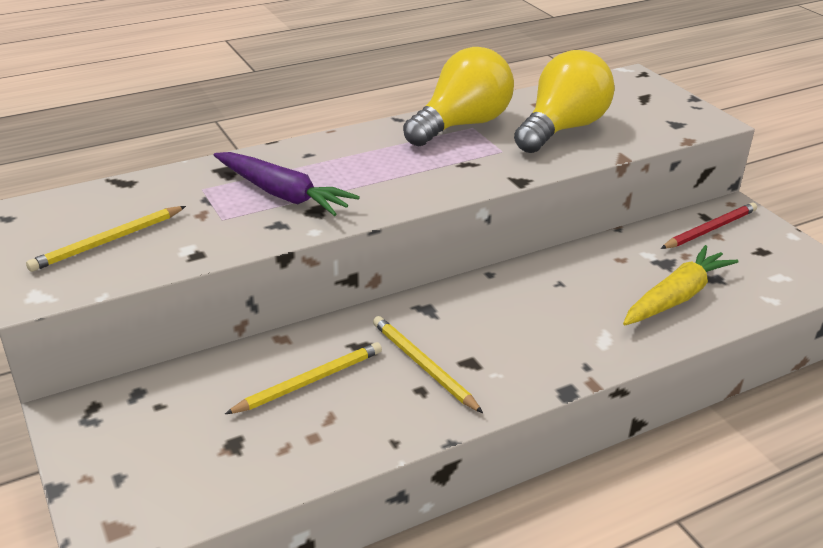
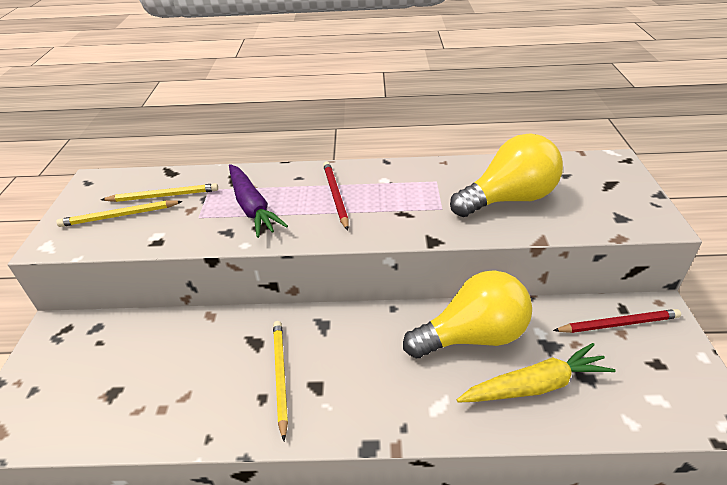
camera: 30 degrees right, 5 degrees up
(309, 381) = (197, 359): yellow pencil -> yellow pencil (164, 196)
(373, 163) = (335, 196): none -> red pencil
(461, 125) = (429, 177): yellow light bulb -> yellow light bulb (473, 336)

